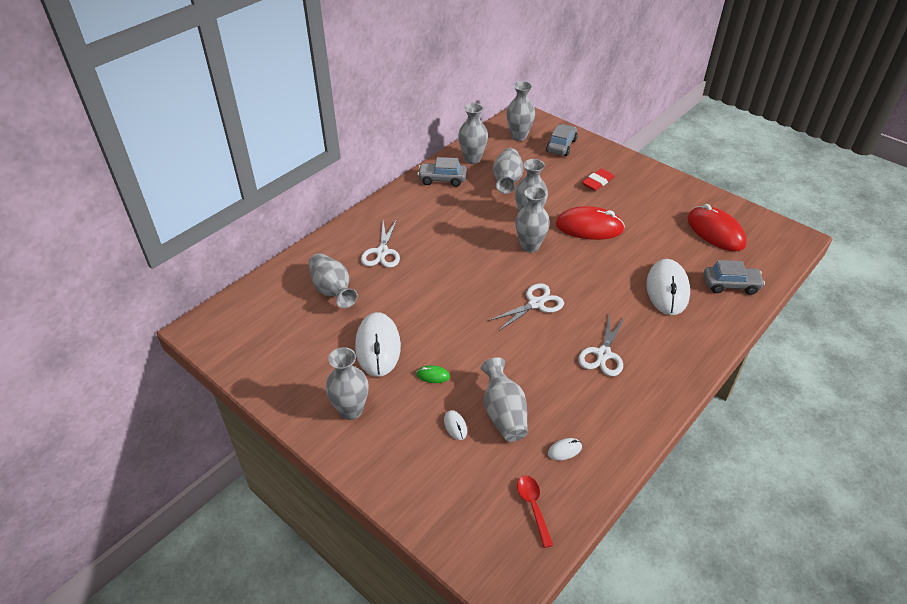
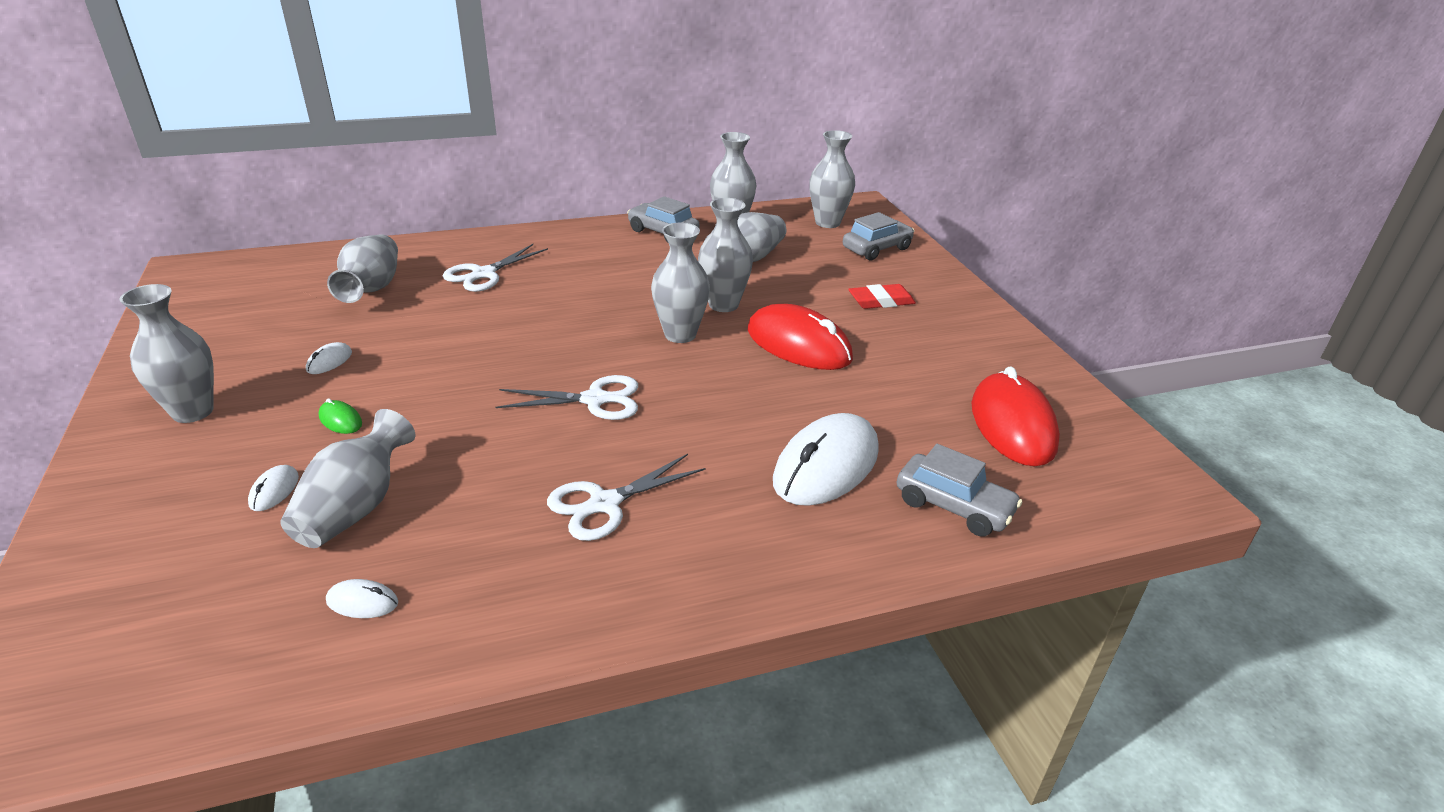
camera: 30 degrees right, 10 degrees down
(378, 346) = (329, 361): white mouse -> white mouse, size x0.41
(533, 507) = (202, 655): red spoon -> none

